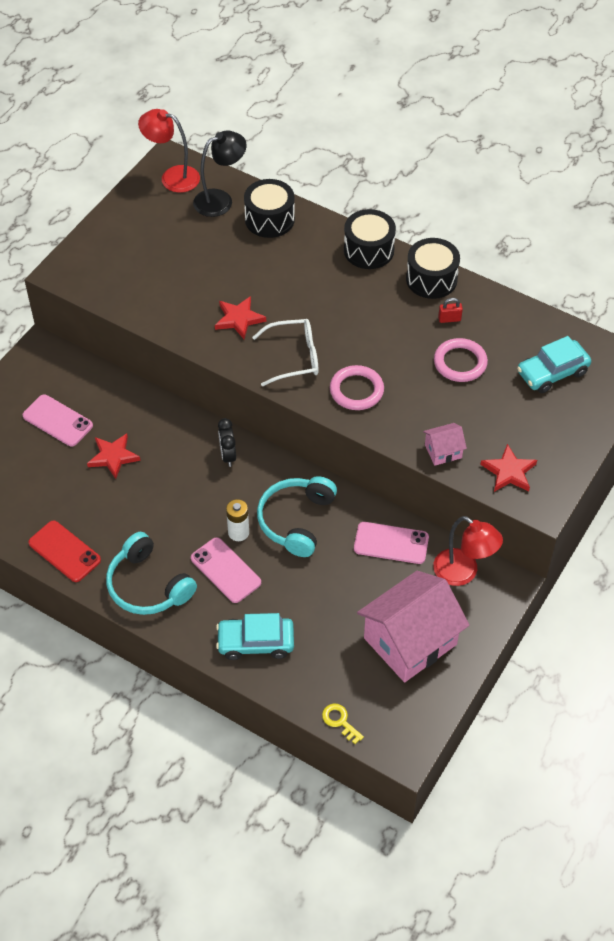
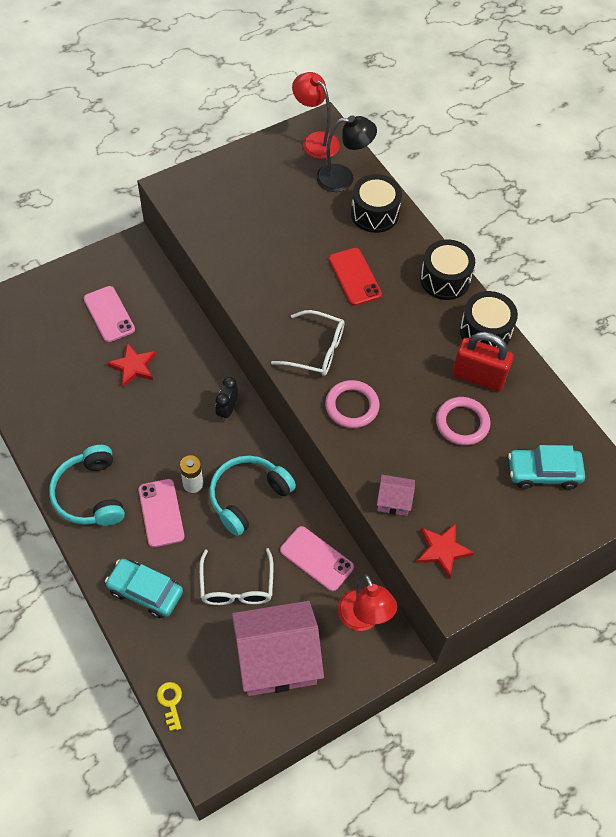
camera: 25 degrees right, 5 degrees up
(64, 551) = (43, 431): red phone -> red phone (354, 277)
(239, 319) = (291, 293): red star -> none
(335, 599) = (236, 586): none -> white glasses
(449, 319) = (478, 377): red padlock -> red padlock, size x2.33

